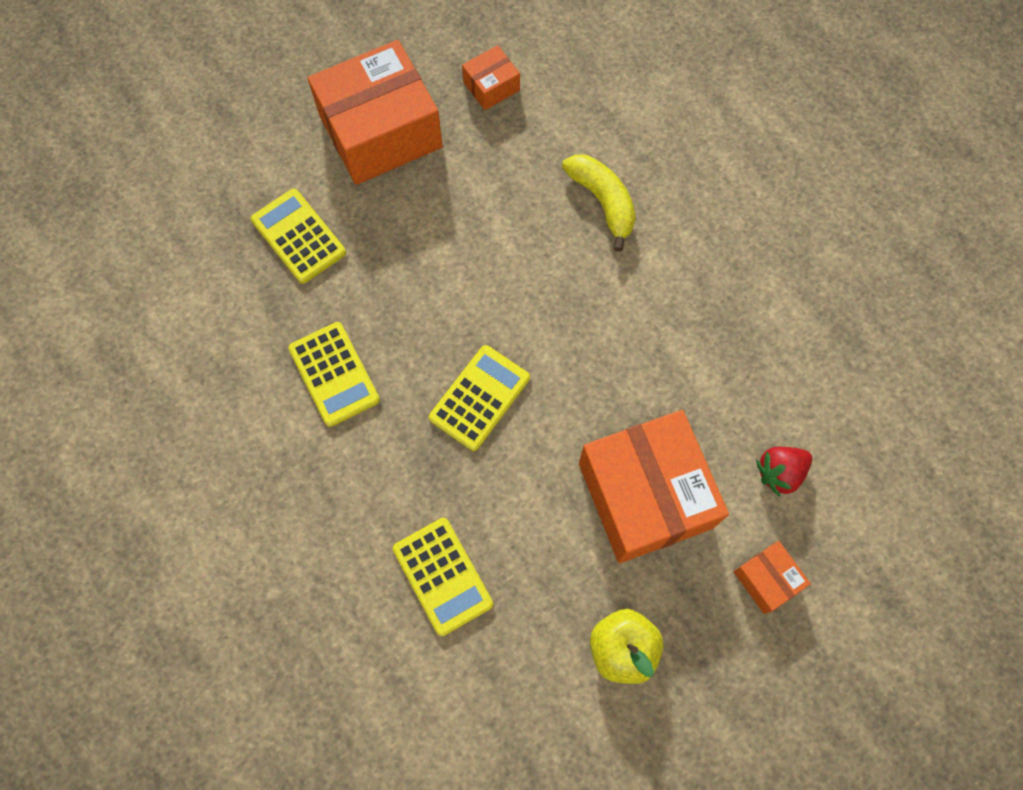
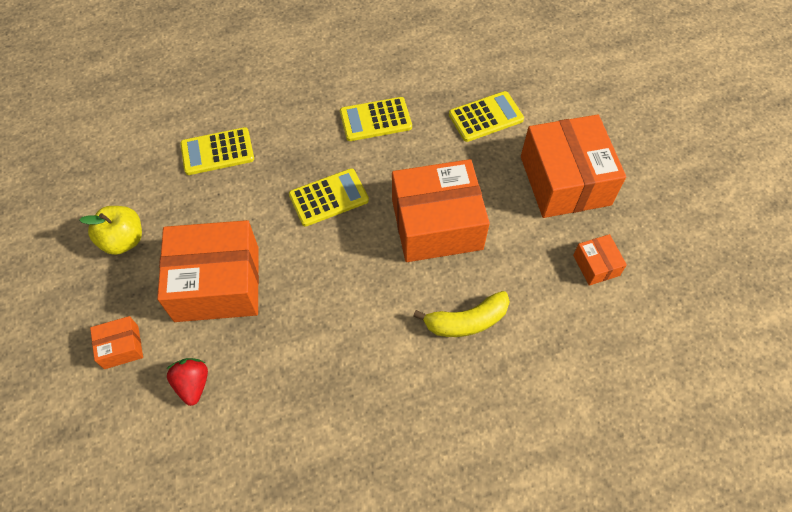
camera: 105 degrees right, 10 degrees down
(480, 398) = (329, 198): yellow calculator -> yellow calculator turned 75 degrees counterclockwise
(483, 260) = (436, 224): none -> orange box

